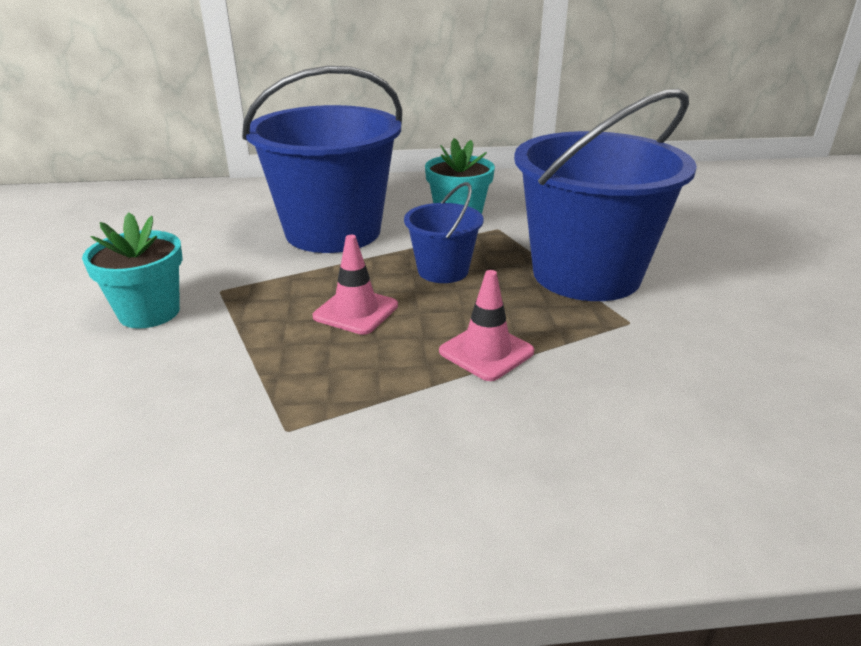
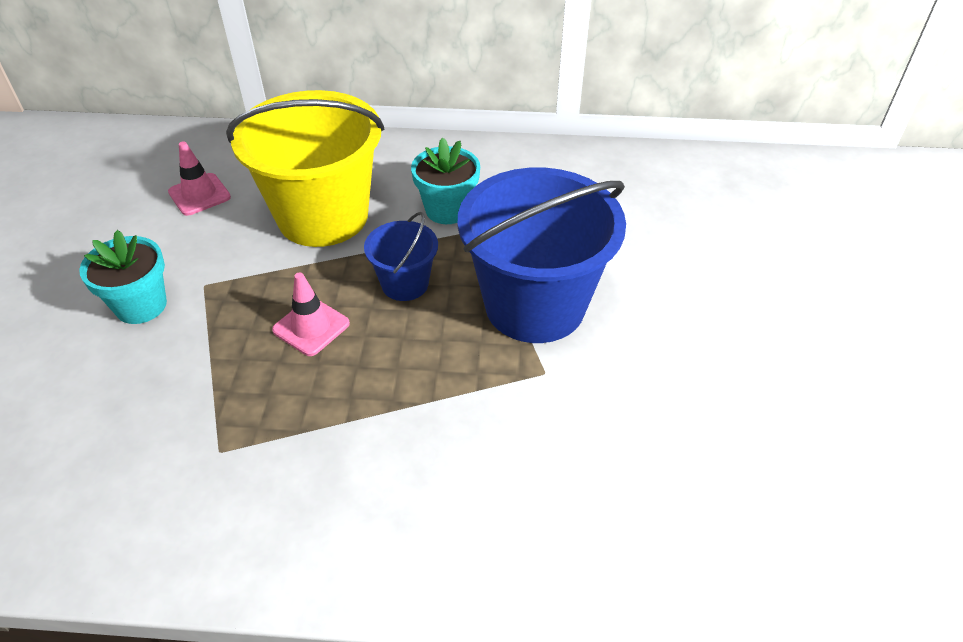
camera: 10 degrees right, 15 degrees up
(333, 232) = (323, 216): blue bucket -> yellow bucket
(486, 352) = (404, 391): pink traffic cone -> pink traffic cone (199, 194)

